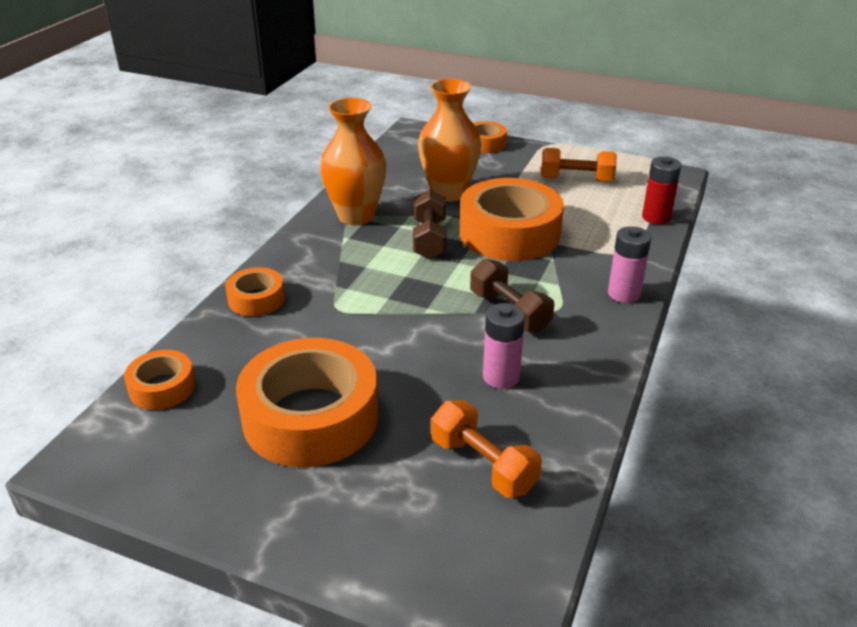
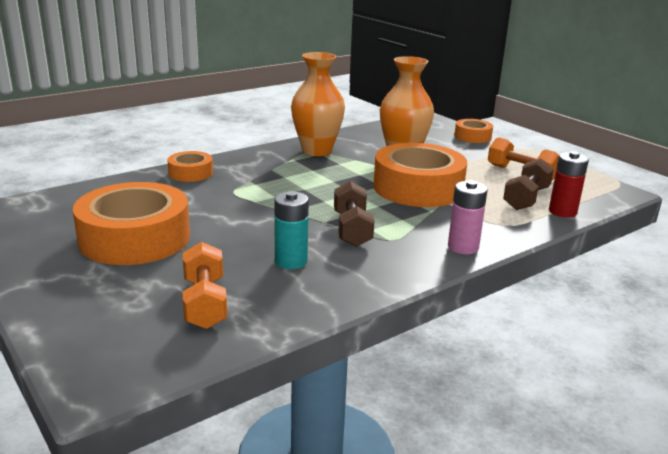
camera: 30 degrees right, 10 degrees down
(162, 387) = (75, 196): orange tape -> none
(429, 239) = (351, 175): brown dumbbell -> brown dumbbell (526, 198)
(501, 377) = (291, 261): pink battery -> turquoise battery

